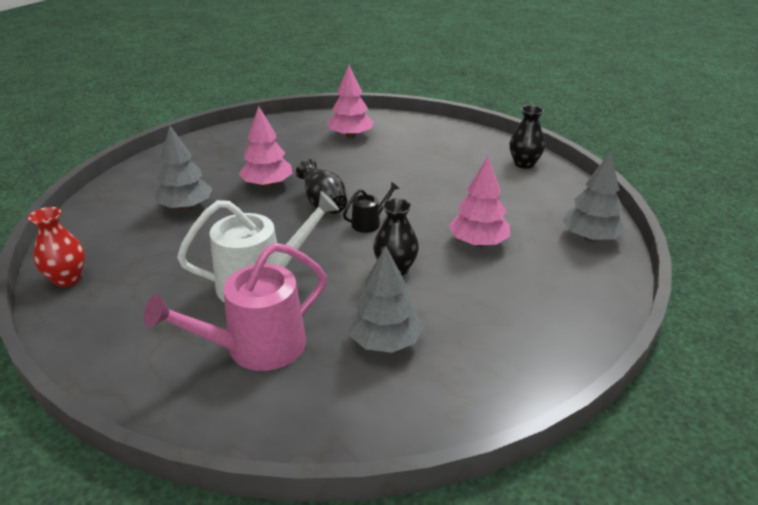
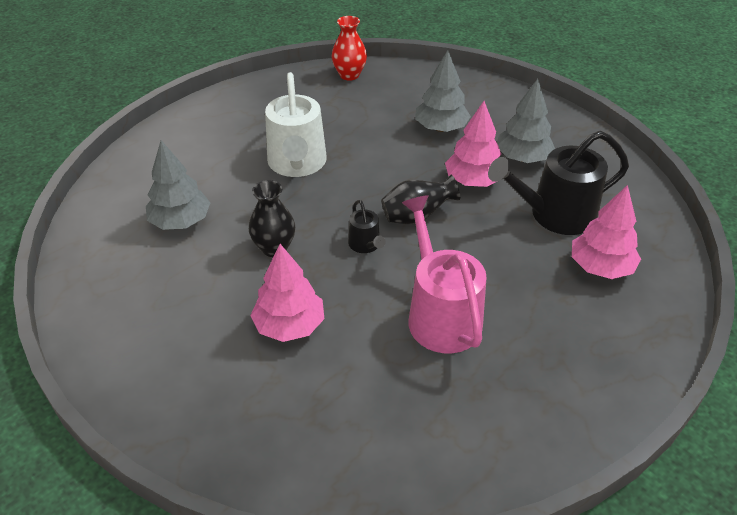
camera: 105 degrees right, 10 degrees up
(257, 347) = (217, 156): pink watering can -> pink watering can (440, 315)
(301, 151) = (555, 215): none -> black watering can
(524, 164) = (476, 453): black vase -> none
(590, 238) = (249, 446): grey tree -> grey tree (522, 158)

